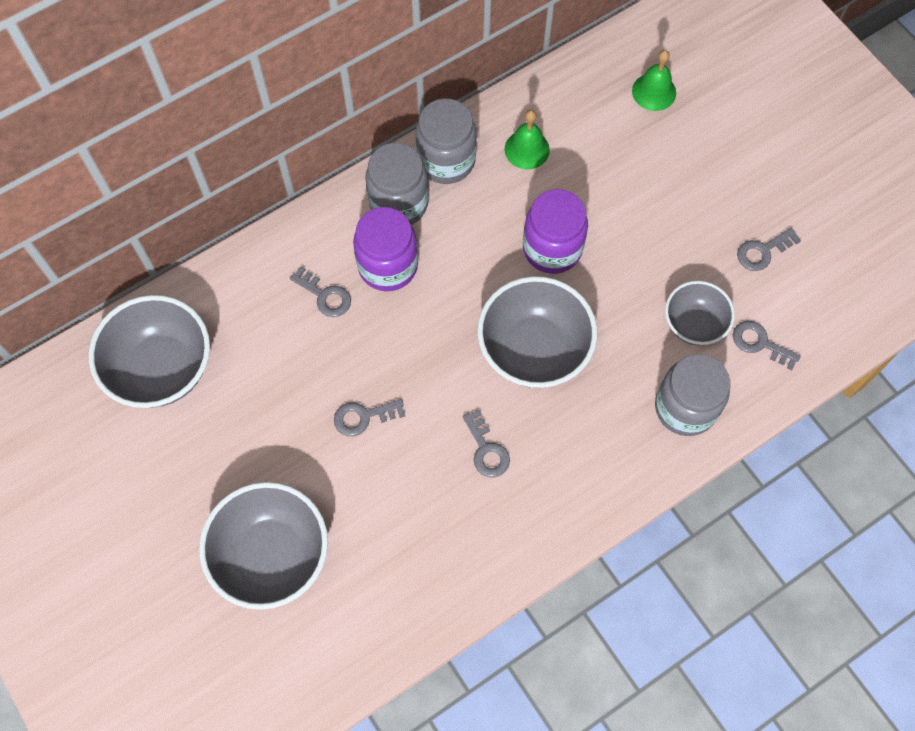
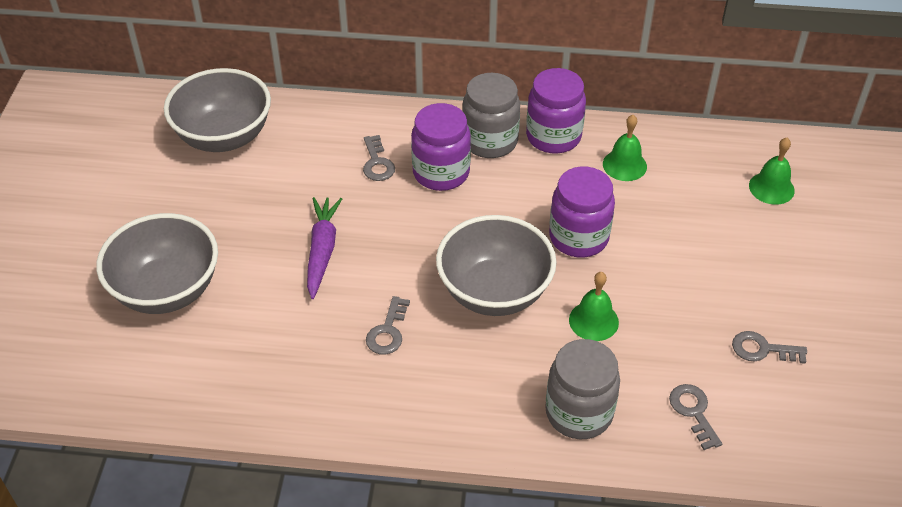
camera: 40 degrees right, 20 degrees down
(363, 417) = (322, 251): grey key -> purple carrot
(446, 161) = (553, 137): grey jar -> purple jar
(628, 318) = (593, 321): none -> green bell
(694, 324) = (647, 360): grey bowl -> none

